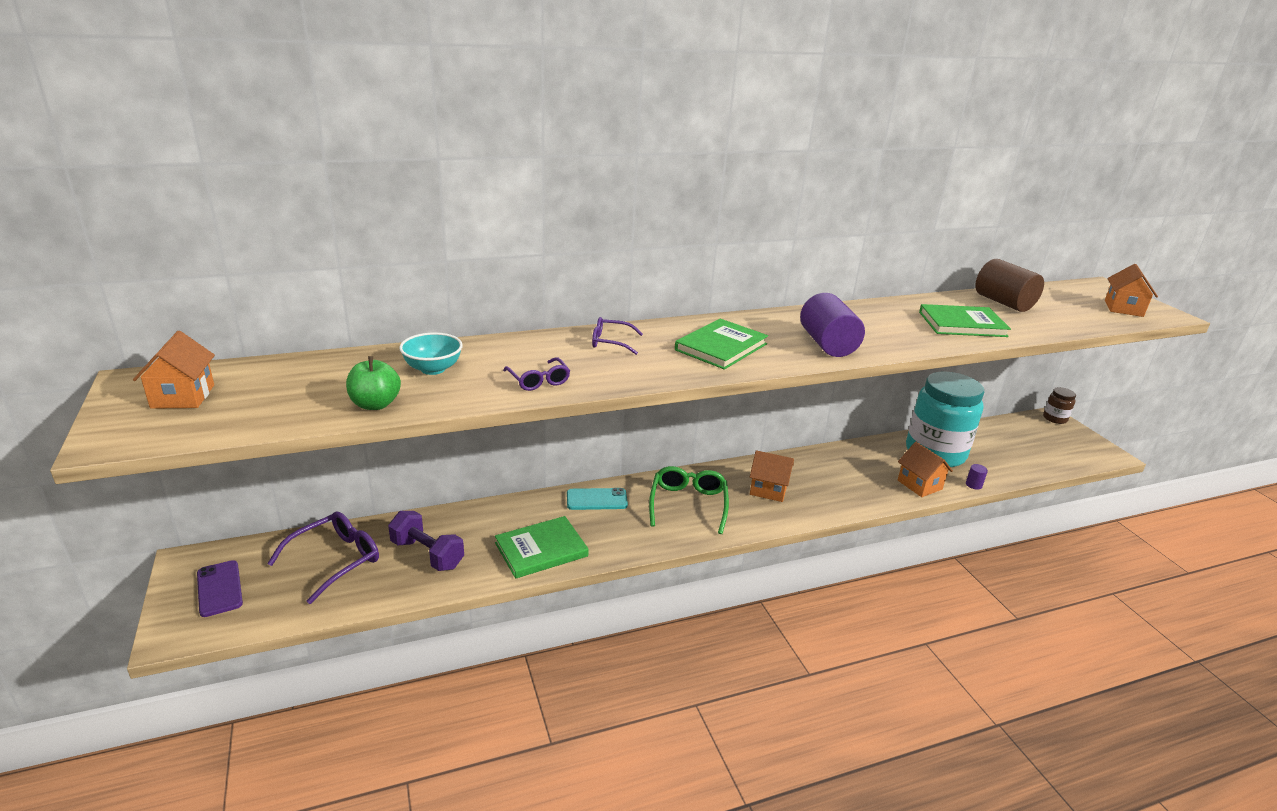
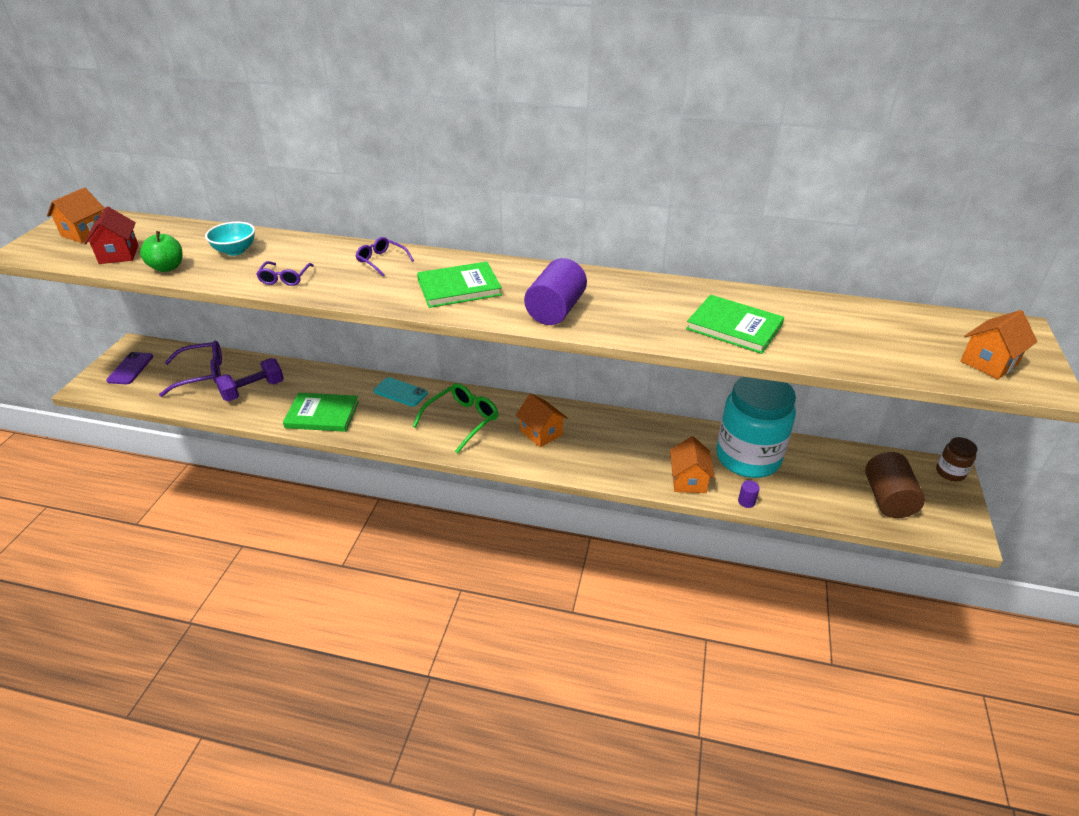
camera: 35 degrees right, 10 degrees up
(280, 407) = (119, 254): none -> red house
(427, 554) = (253, 390): purple dumbbell -> purple dumbbell turned 75 degrees clockwise
(1003, 303) = (831, 317): brown cylinder -> brown cylinder (888, 499)

